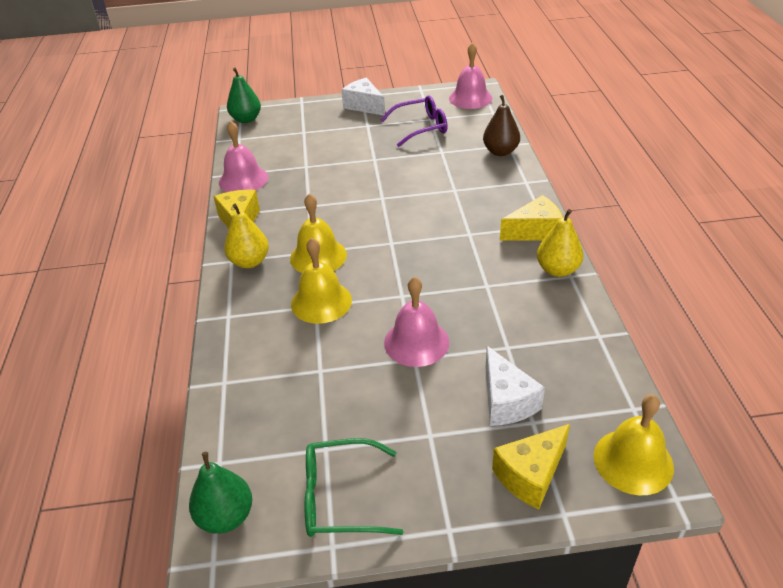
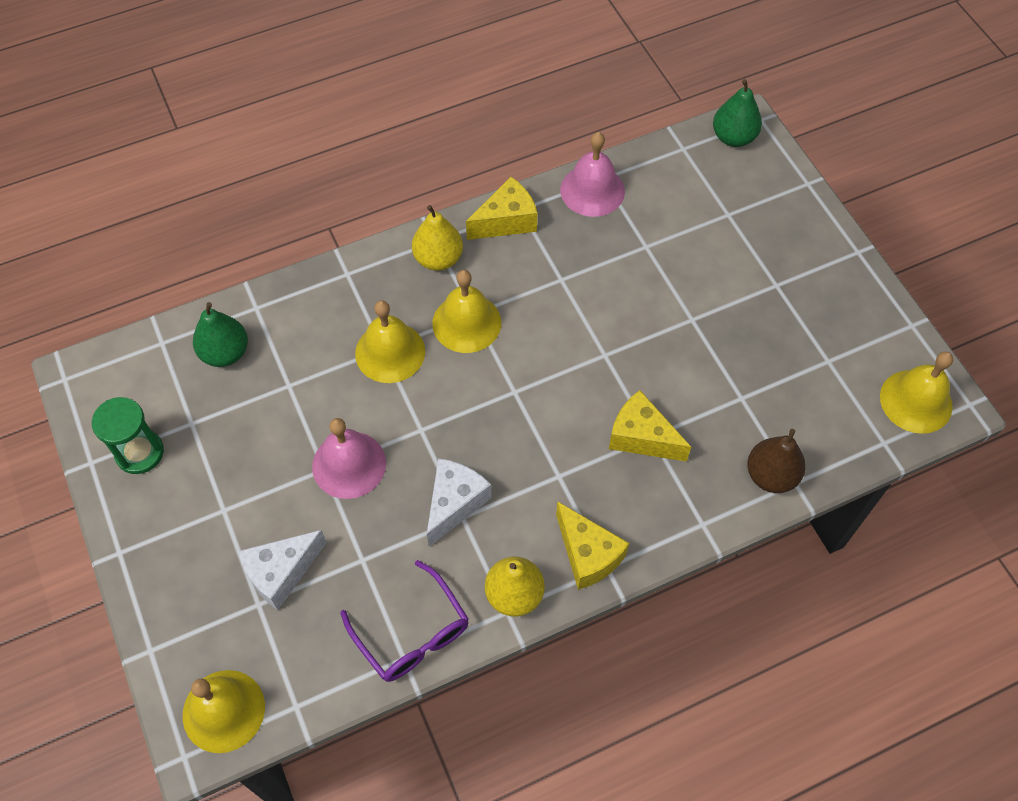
camera: 70 degrees right, 20 degrees up
(226, 516) = (107, 371): green pear -> green pear (225, 353)
(340, 497) = (140, 452): green glasses -> green hourglass
(364, 106) = (829, 264): white cheese -> white cheese (455, 503)
(421, 127) = (798, 355): purple glasses -> purple glasses (412, 633)
(470, 98) = (916, 401): pink bell -> yellow bell
(530, 475) = (190, 612): yellow cheese -> yellow cheese (641, 437)

